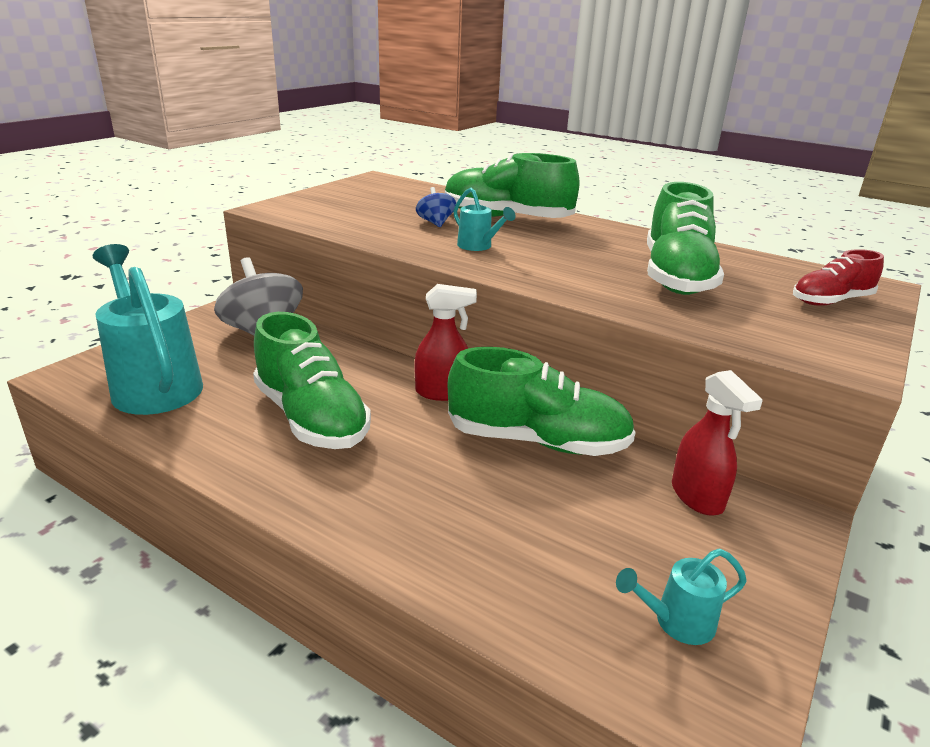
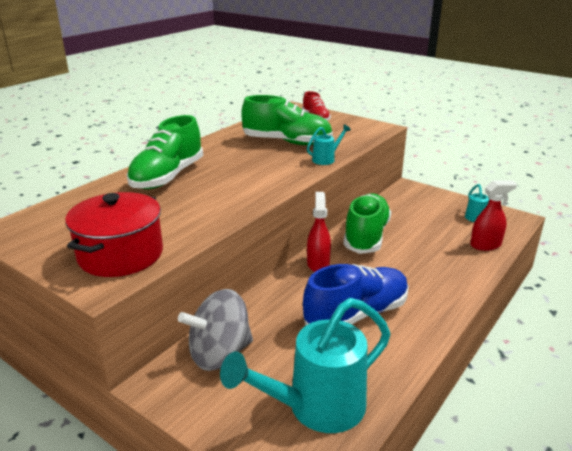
camera: 85 degrees left, 0 degrees up
(311, 418) = (356, 314): green shoe -> blue shoe
(320, 211) = (120, 255): none -> red pot
(435, 223) = (173, 202): blue spinning top -> none
(478, 246) = (232, 189): turquoise watering can -> turquoise watering can (326, 159)
(697, 497) = (401, 203): red spray bottle -> red spray bottle (486, 245)

